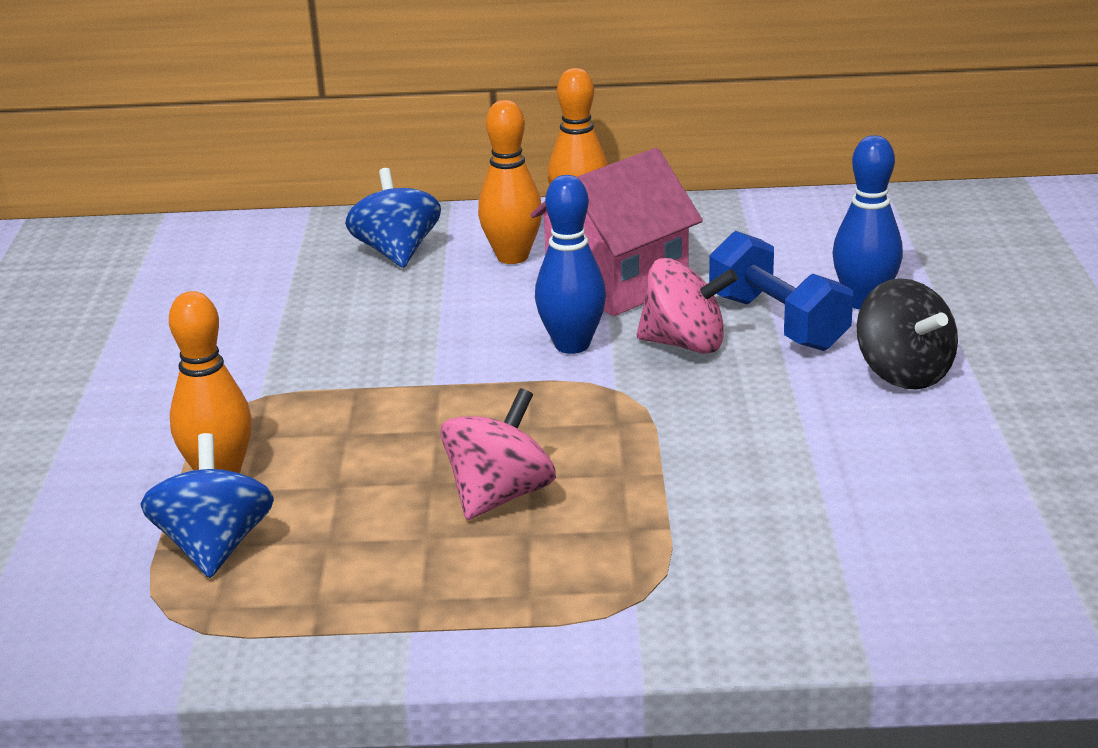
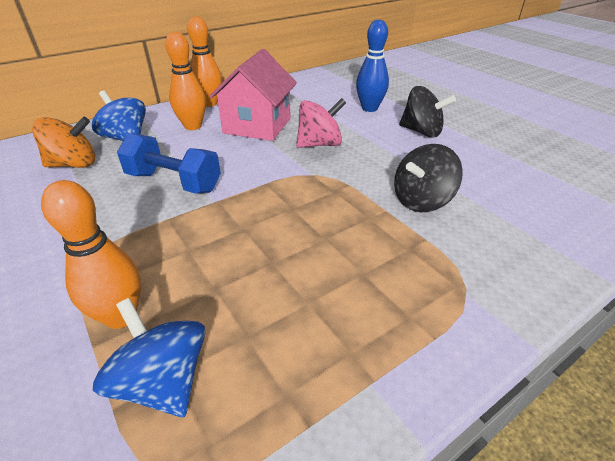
camera: 35 degrees left, 10 degrees up
(298, 276) = (74, 164): none -> orange spinning top
(500, 495) = (320, 255): pink spinning top -> none
(572, 345) = (267, 159): blue bowling pin -> none
(736, 479) = (421, 201): none -> black spinning top
(777, 323) = (347, 125): blue dumbbell -> blue dumbbell (174, 182)

